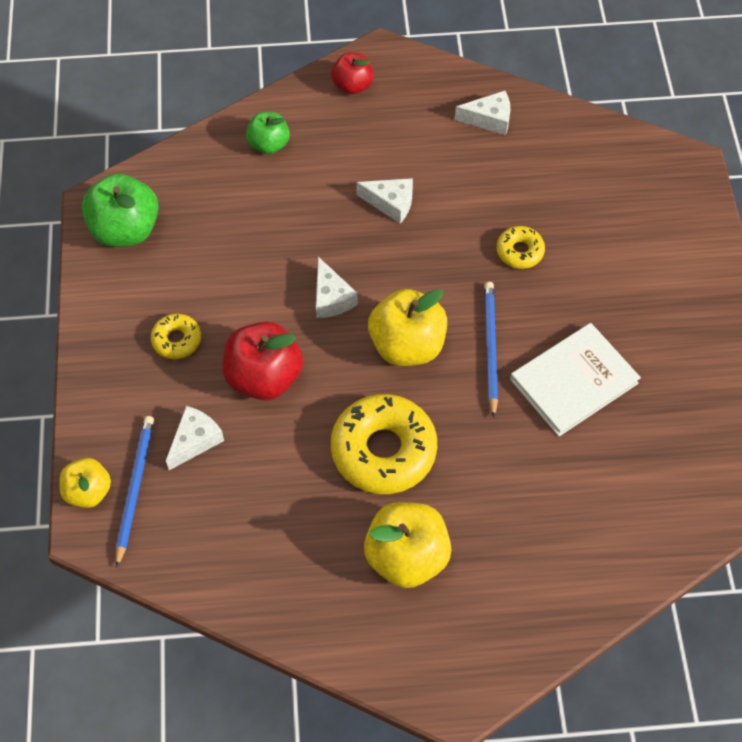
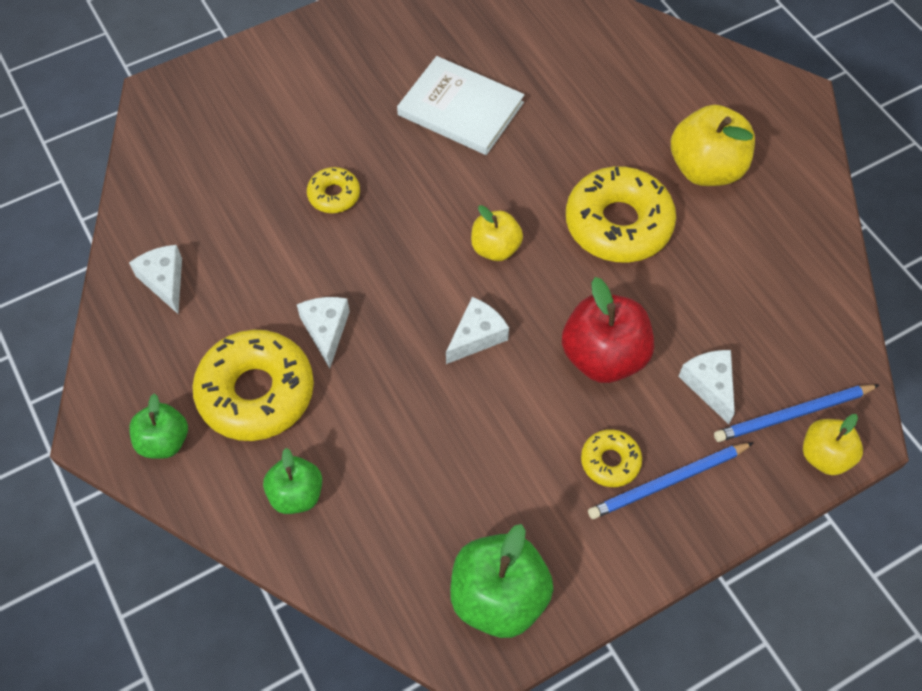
camera: 115 degrees left, 0 degrees up
(195, 441) = (709, 385): white cheese -> white cheese turned 60 degrees clockwise
(352, 85) = (164, 441): red apple -> green apple
(361, 146) = (256, 392): none -> yellow donut
(407, 345) = (495, 248): yellow apple -> yellow apple, size x0.61
(490, 347) = (460, 181): blue pencil -> blue pencil (667, 482)

